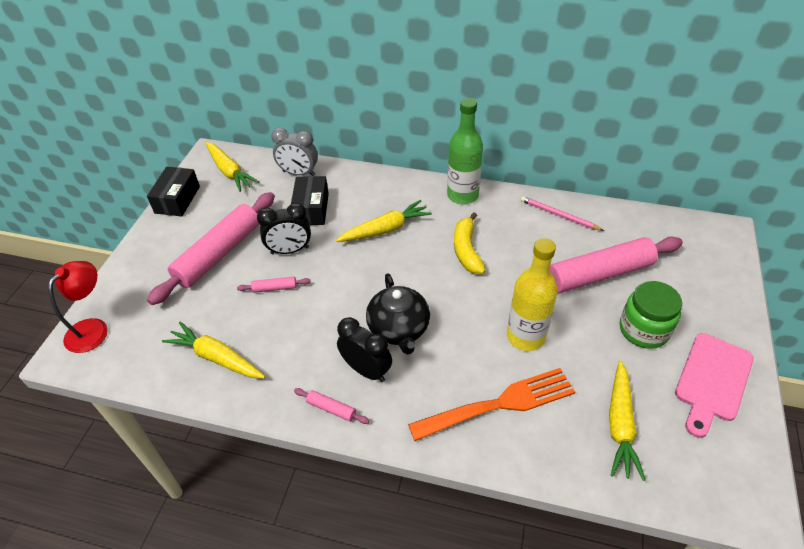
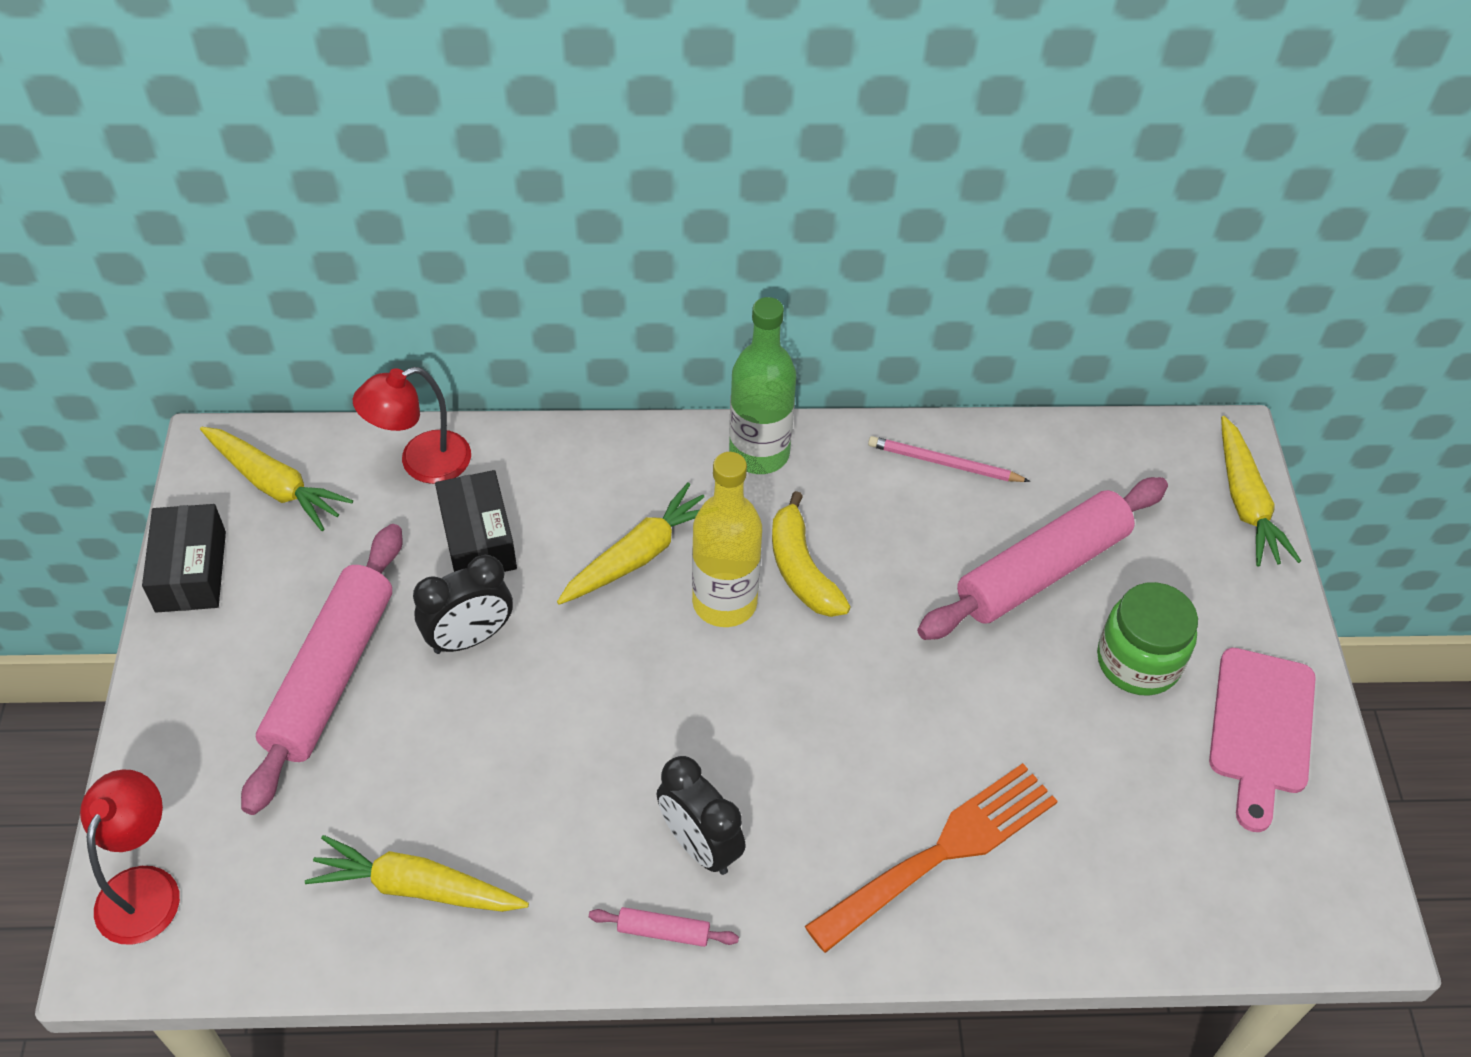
camera: 20 degrees left, 5 degrees up
(274, 288) = (471, 724): pink rolling pin -> none
(298, 173) = (421, 463): grey clock -> red lamp
(366, 370) = (699, 845): black clock -> black clock turned 150 degrees counterclockwise
(399, 329) = (730, 754): black teapot -> none
(525, 336) = (951, 718): yellow bottle -> yellow bottle (724, 603)
(620, 424) = (1139, 840): yellow carrot -> yellow carrot (1245, 502)

